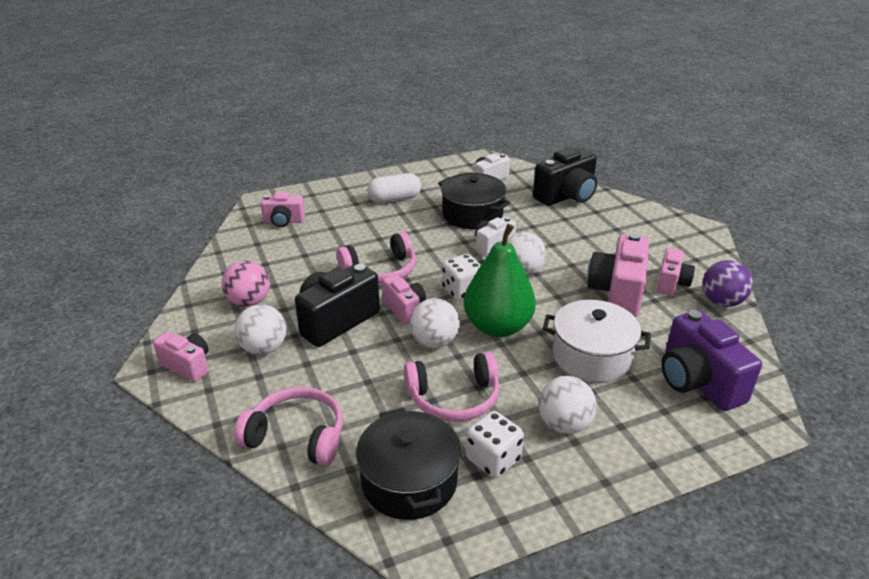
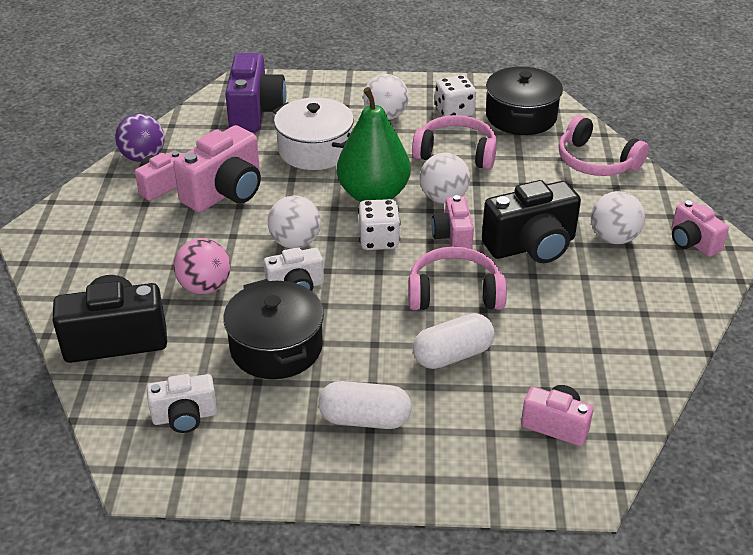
camera: 155 degrees left, 5 degrees up
(249, 302) = (624, 297): pink ball -> pink ball (205, 287)
(361, 237) = (453, 355): none -> white capsule

